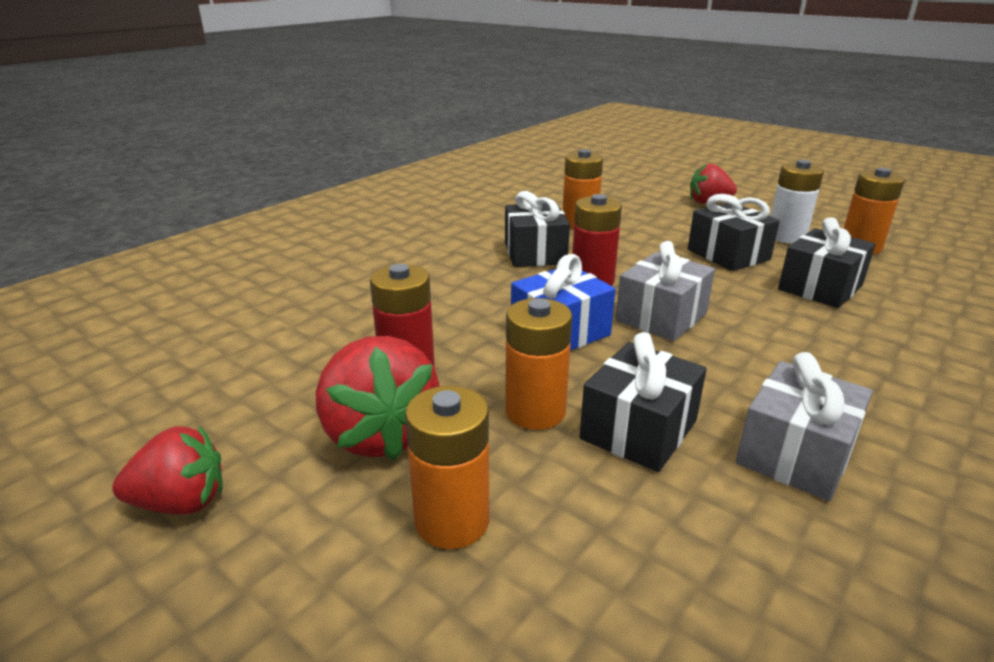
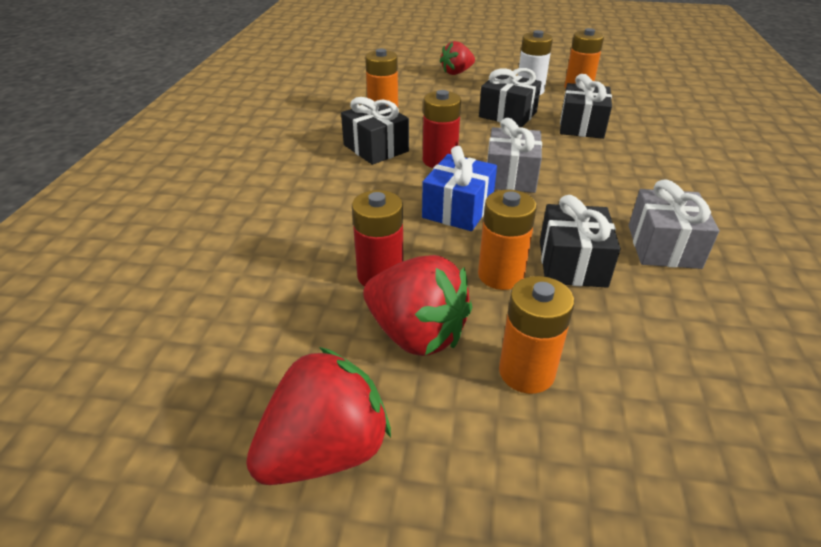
camera: 30 degrees left, 10 degrees up
(181, 502) = (326, 451): red strawberry -> red strawberry, size x1.55

